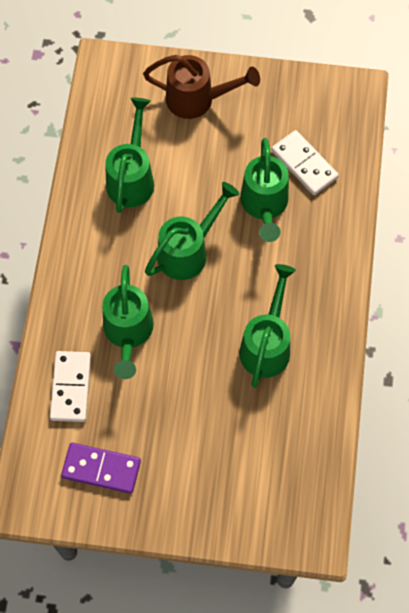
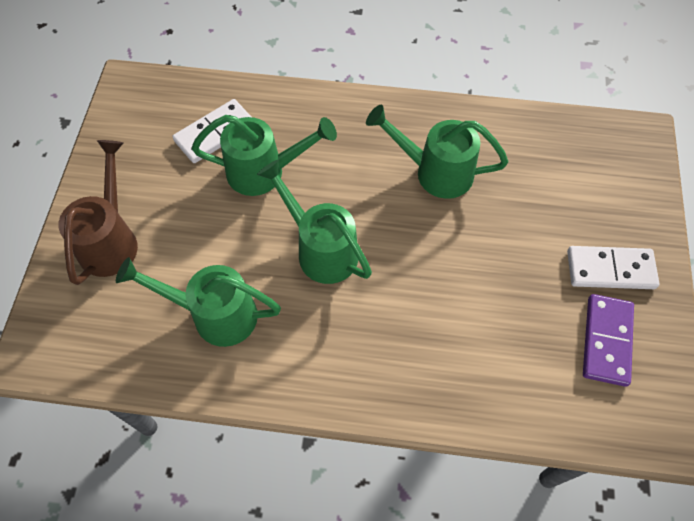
camera: 90 degrees left, 5 degrees down
(70, 387) = (508, 381): white domino -> white domino (610, 270)
(128, 333) = (430, 314): green watering can -> none

